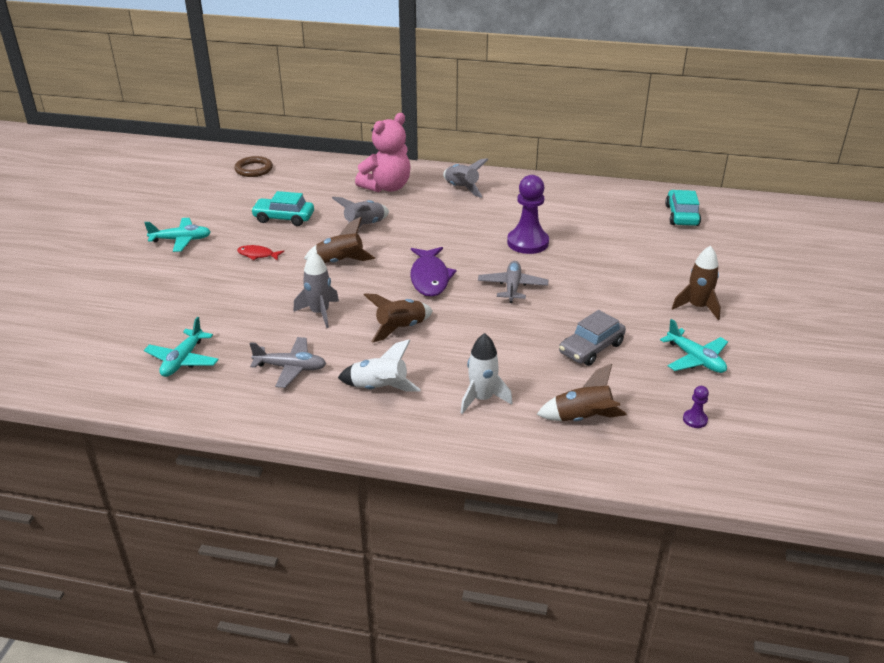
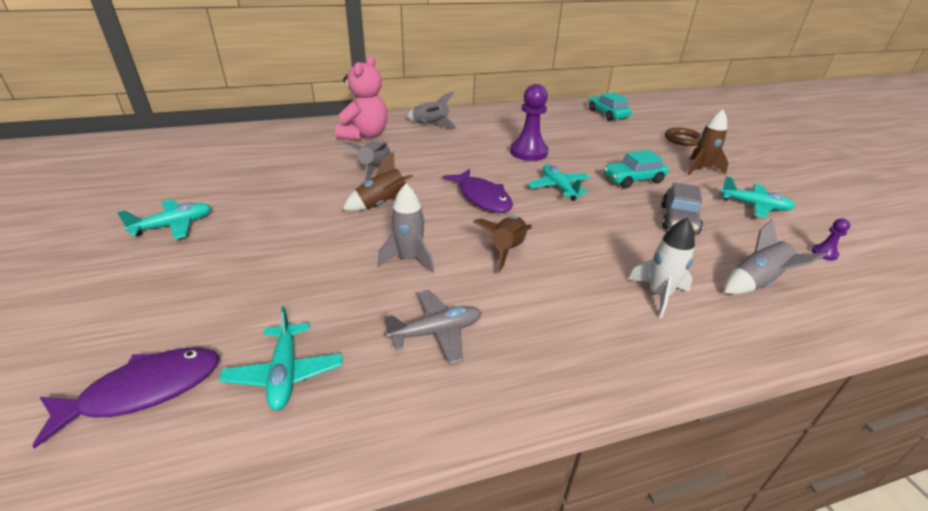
camera: 30 degrees left, 0 degrees up
(107, 344) = (144, 391): none -> purple fish
(254, 169) = (214, 144): brown ring -> brown ring (682, 139)
(257, 255) = (284, 219): red fish -> none
(284, 218) = (284, 178): turquoise car -> turquoise car (633, 179)
(379, 388) = (555, 320): white rocket -> none
(512, 287) = (558, 188): grey plane -> turquoise plane
(582, 418) = (756, 283): brown rocket -> grey rocket

